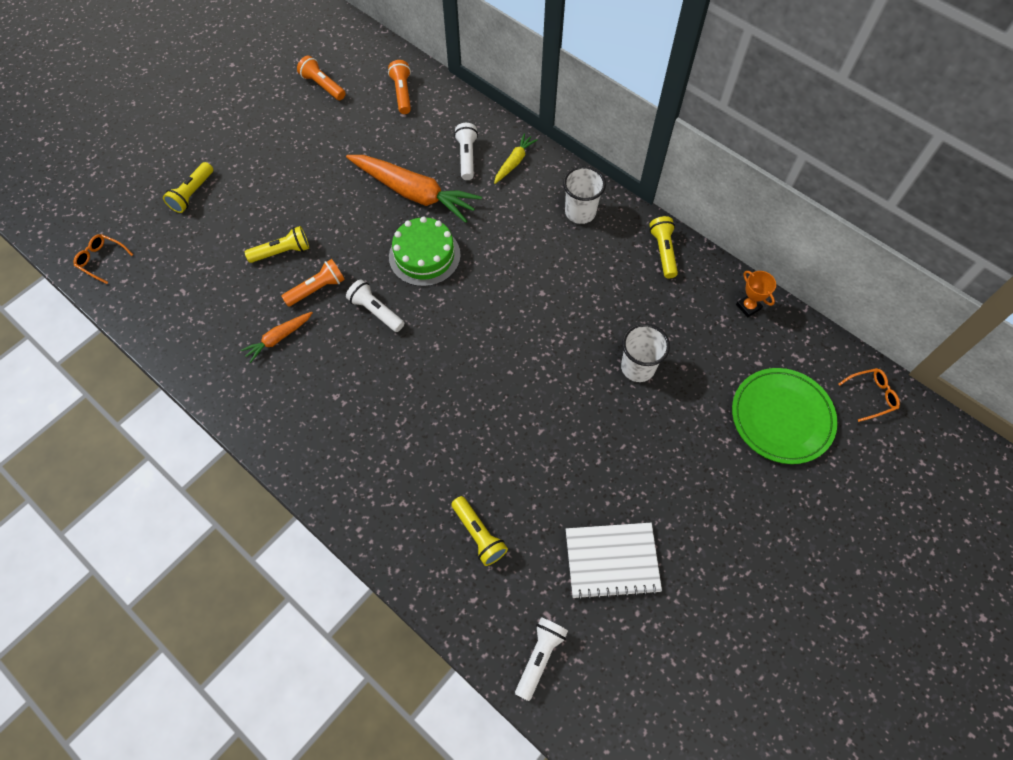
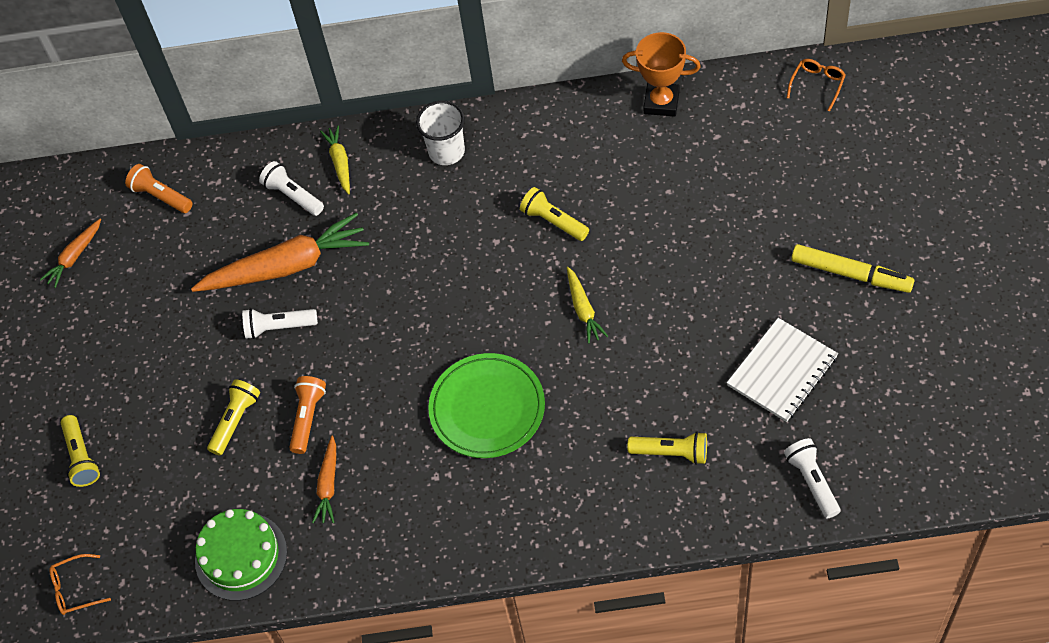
camera: 40 degrees left, 5 degrees down
(323, 85) = (74, 257): orange flashlight -> orange carrot
(376, 311) = (381, 385): white flashlight -> white flashlight (278, 327)
(424, 256) = (364, 305): green cake -> green cake (241, 556)
(540, 386) = (583, 309): none -> yellow carrot
(638, 367) = (637, 224): white cup -> none
(663, 251) = (549, 121): yellow flashlight -> yellow flashlight (553, 221)
(739, 546) = (851, 274): none -> yellow marker
(748, 307) = (661, 102): orange trophy -> orange trophy, size x1.62
(781, 417) = (777, 159): green plate -> green plate (487, 408)

